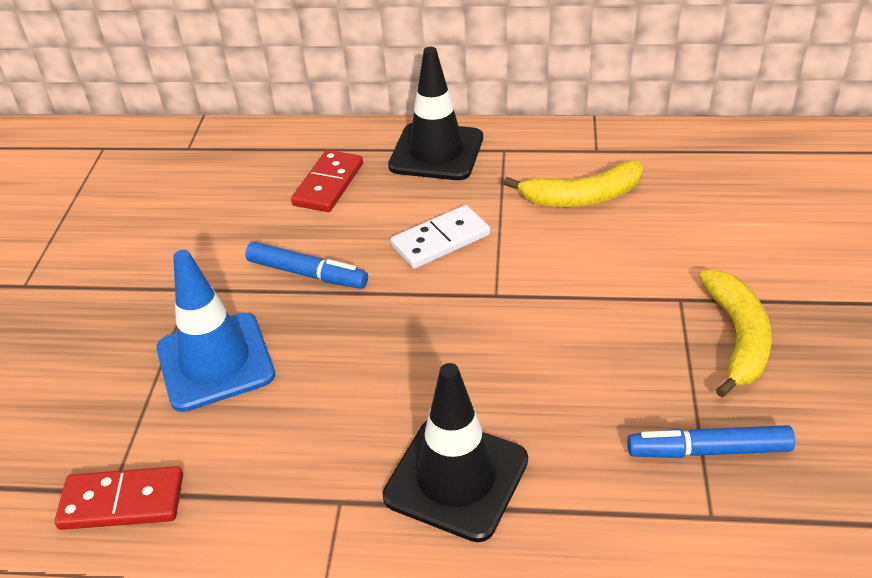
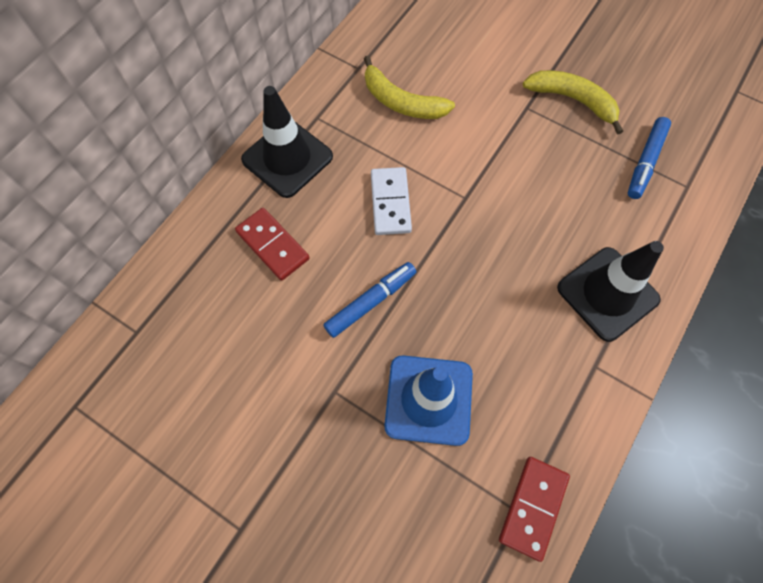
camera: 65 degrees left, 25 degrees up
(582, 197) = (401, 102): yellow banana -> yellow banana turned 105 degrees clockwise

